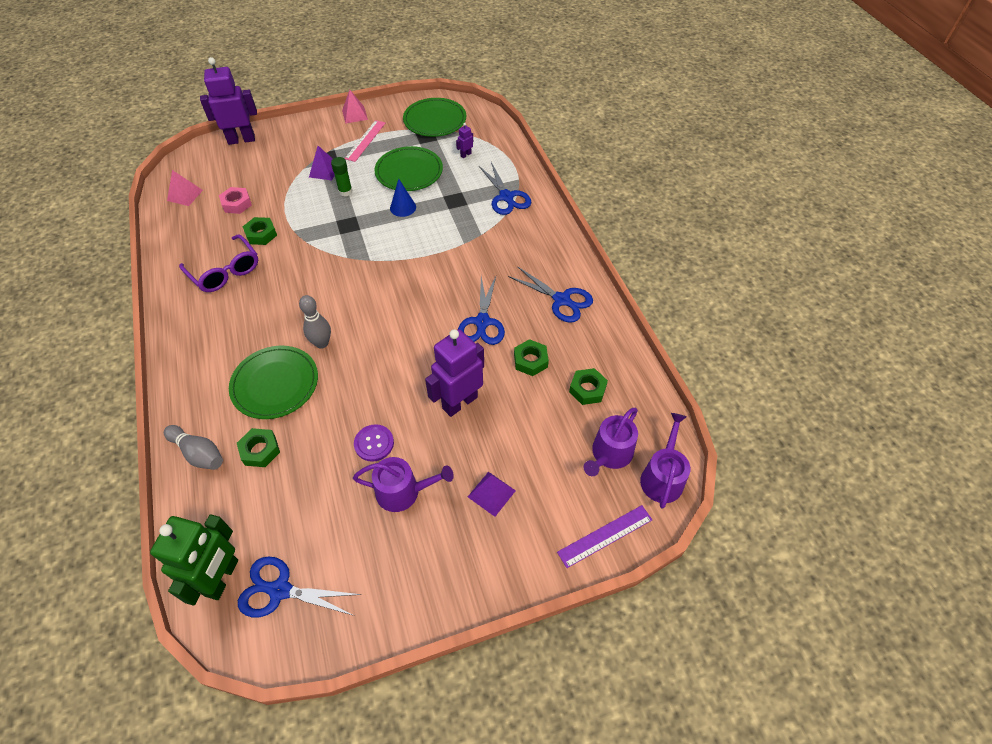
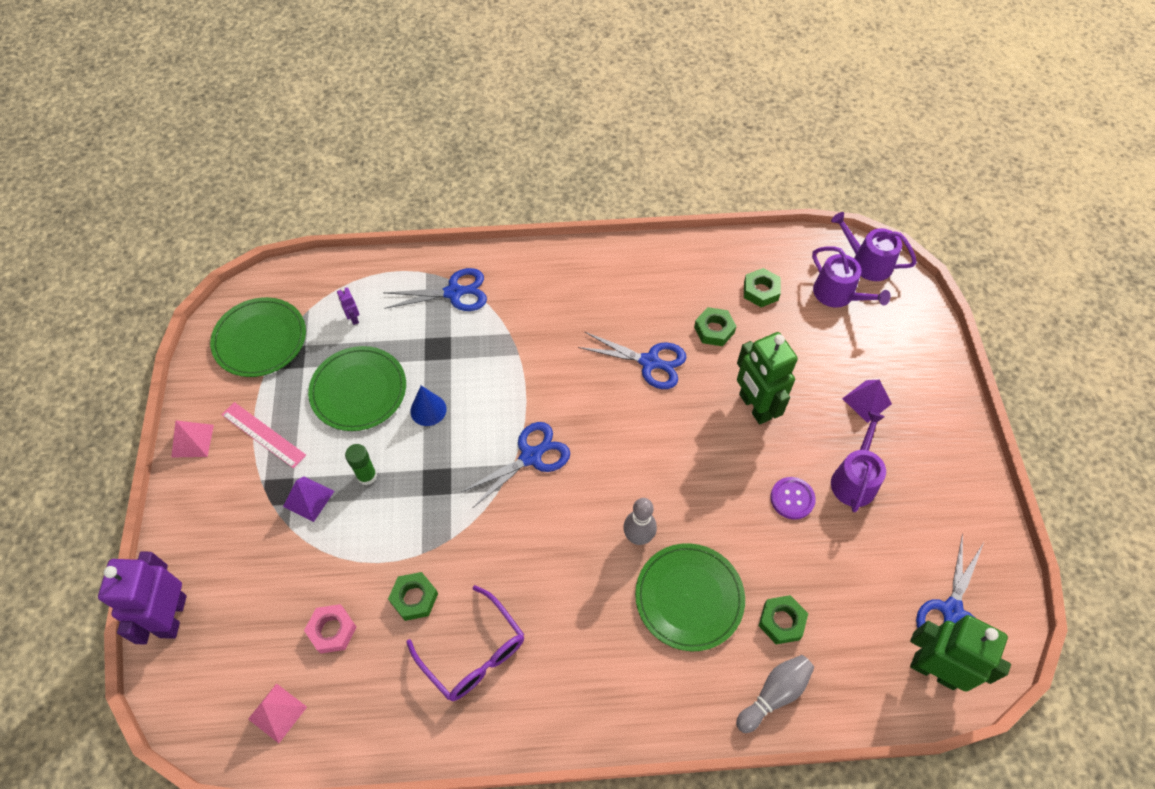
camera: 75 degrees left, 5 degrees up
(225, 271) = (473, 653): purple glasses -> purple glasses turned 75 degrees clockwise
(459, 402) = (754, 407): purple robot -> green robot
(561, 300) = (638, 281): blue scissors -> blue scissors (531, 457)
(605, 536) = (920, 322): purple ruler -> none

